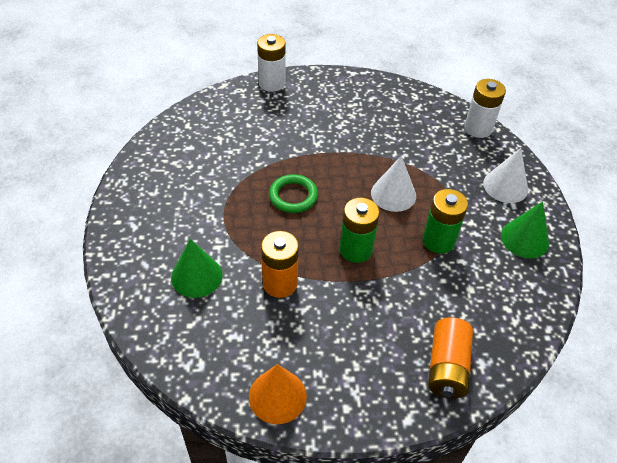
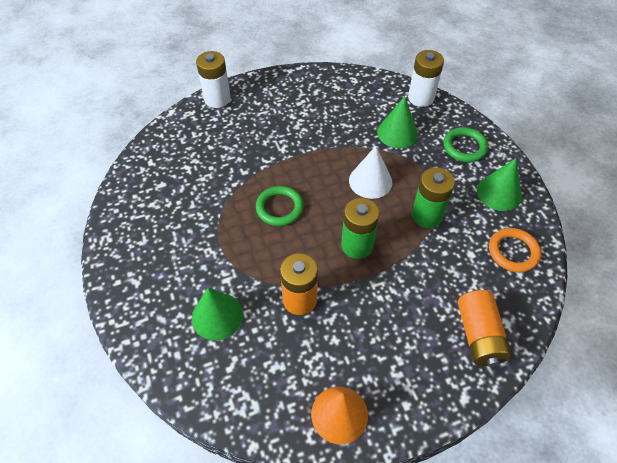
camera: 15 degrees left, 5 degrees up
(439, 156) = (397, 133): none -> green cone
(505, 186) = (464, 147): white cone -> green ring
(516, 299) = (513, 252): none -> orange ring

